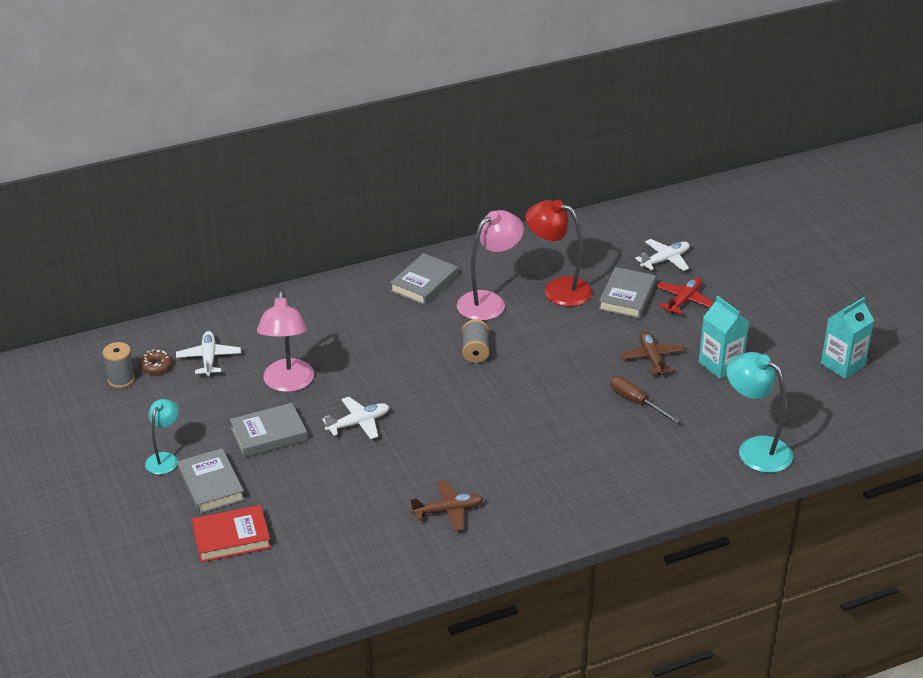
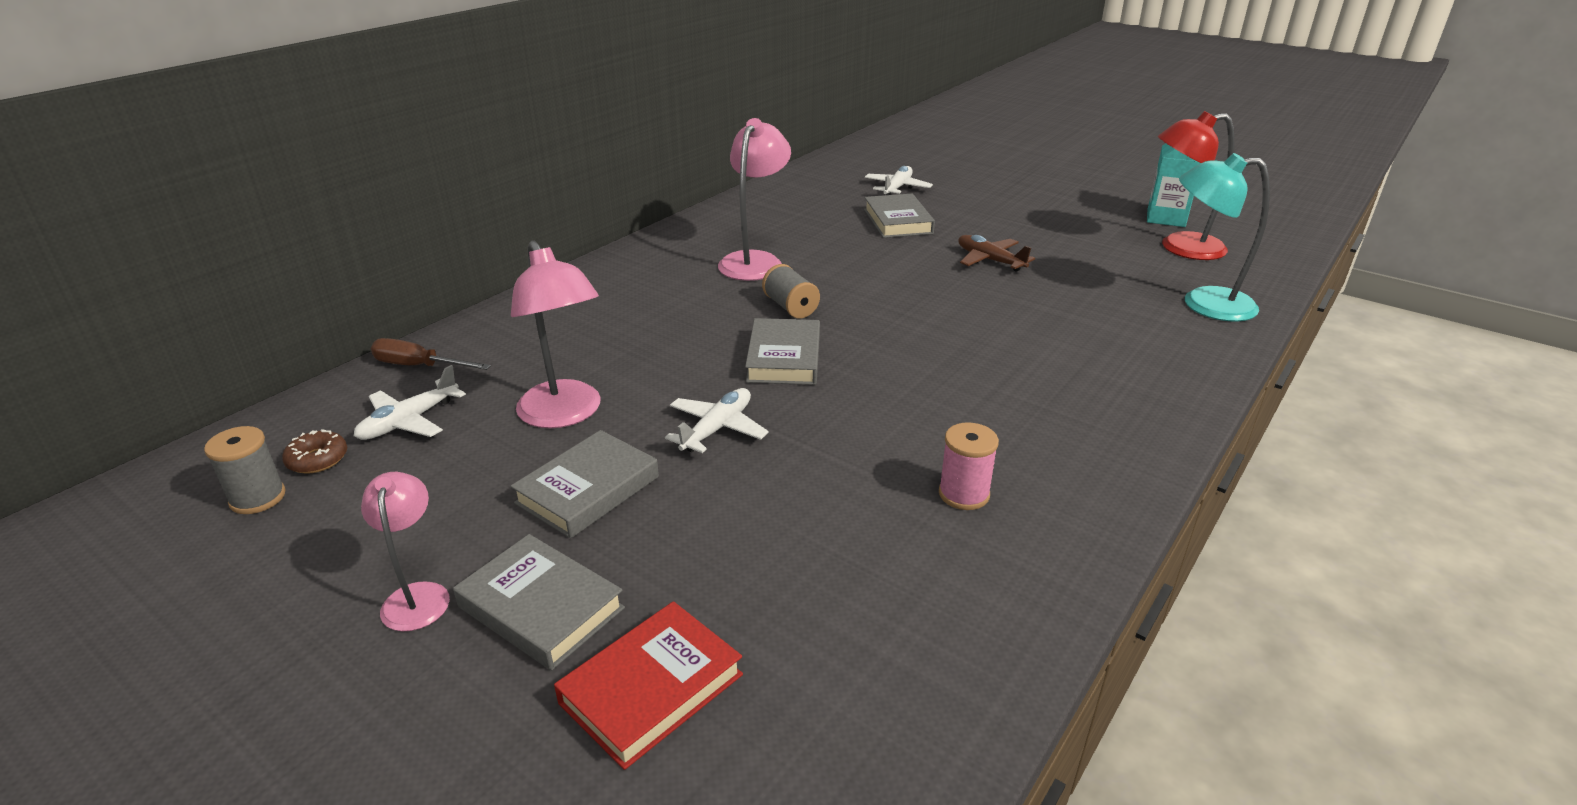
camera: 30 degrees left, 5 degrees down
(164, 458) = (417, 595): turquoise lamp -> pink lamp
(209, 358) = (409, 421): white plane -> white plane turned 105 degrees counterclockwise
(424, 283) = (659, 264): grey book -> grey book (784, 358)
(448, 511) = (964, 494): brown plane -> pink spool
(558, 289) = (819, 233): red lamp -> red lamp (1180, 248)
(636, 402) = (1028, 300): brown screwdriver -> brown screwdriver (419, 366)
(684, 300) = (956, 211): red plane -> none
(720, 364) = (1062, 247): turquoise carton -> none

